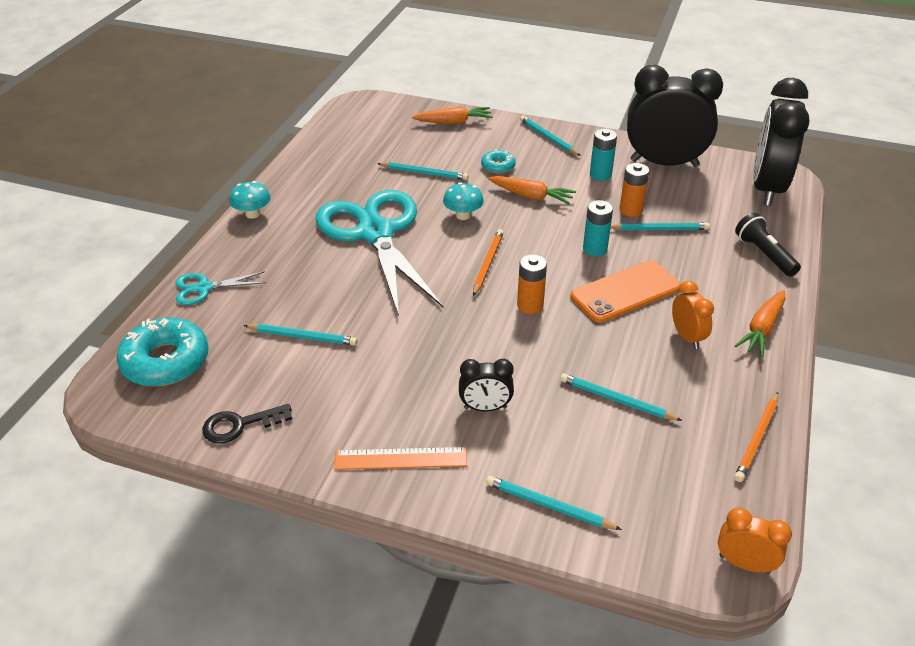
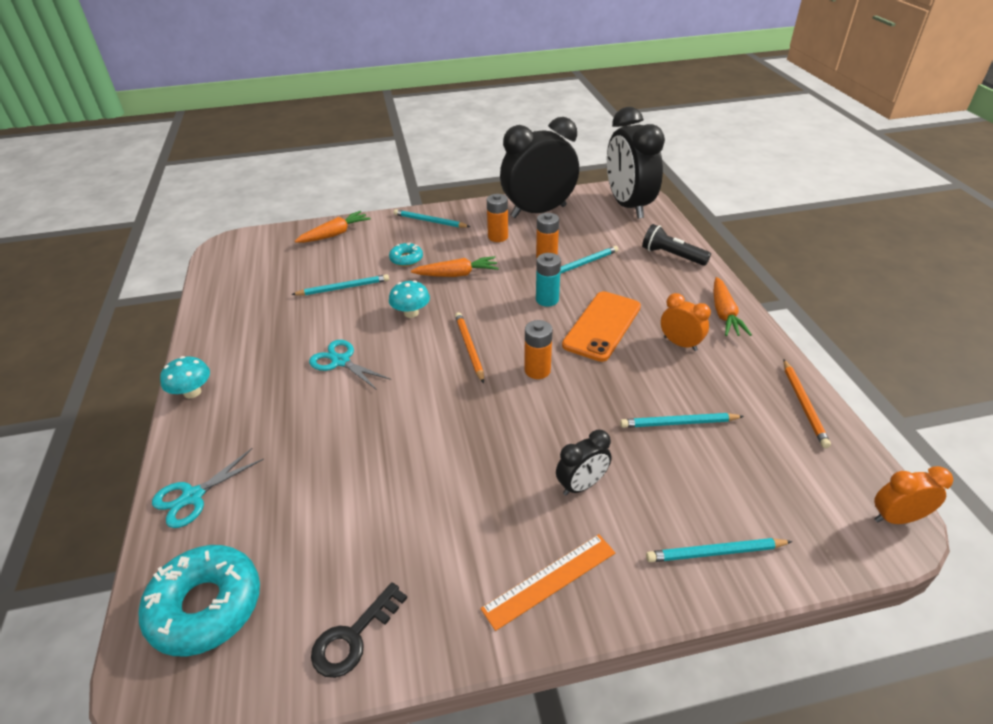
camera: 30 degrees left, 0 degrees up
(302, 336) = (347, 499): turquoise pencil -> none
(375, 233) = (340, 361): turquoise scissors -> turquoise scissors, size x0.43
(600, 174) = (498, 237): turquoise battery -> orange battery

